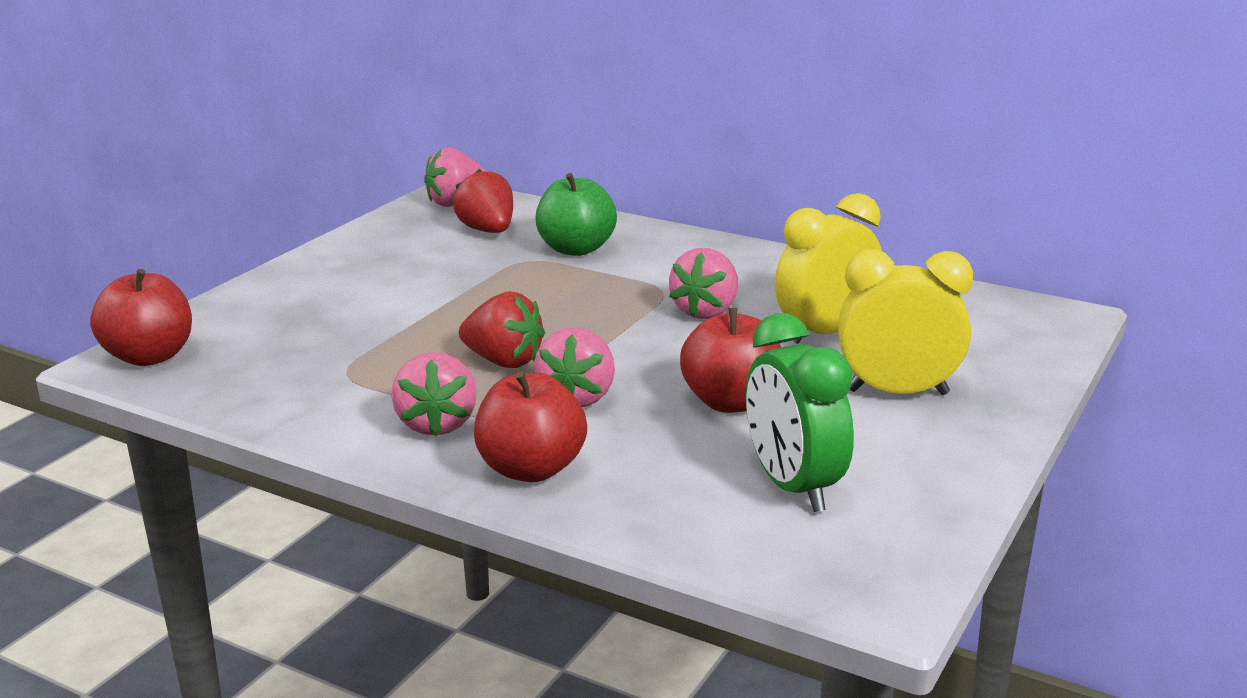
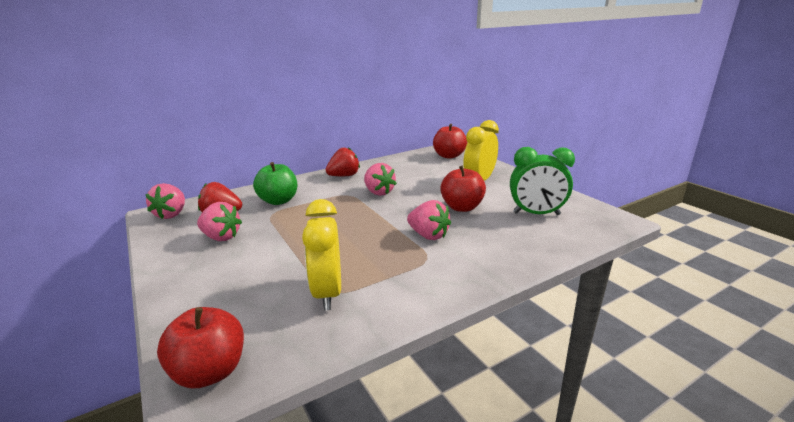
camera: 60 degrees left, 0 degrees up
(437, 424) = (422, 276): pink strawberry -> pink strawberry (221, 237)
(503, 361) = (373, 244): red strawberry -> red strawberry (344, 176)
(531, 469) = (487, 262): red apple -> red apple (449, 156)
(825, 333) = (422, 179): yellow clock -> yellow clock (328, 293)

